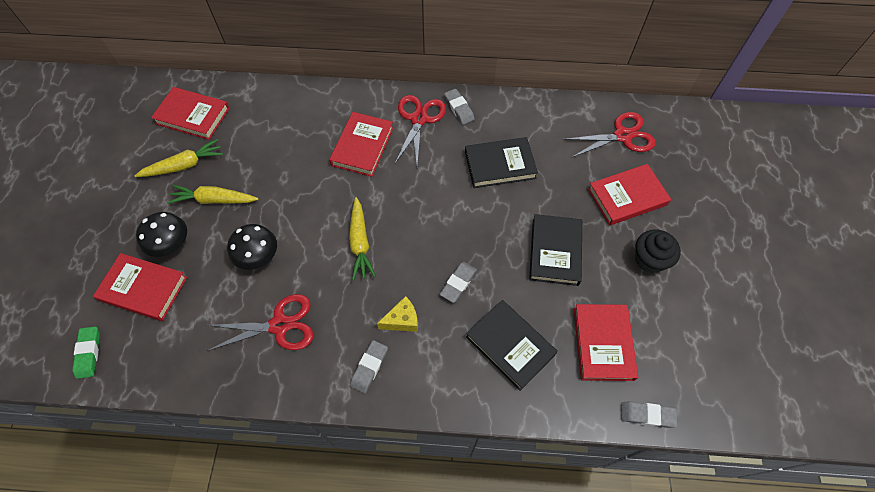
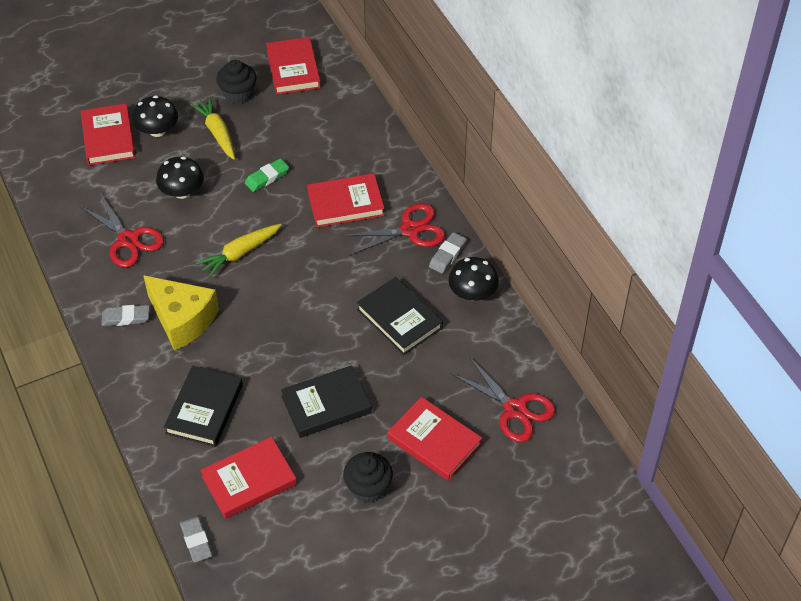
camera: 60 degrees right, 10 degrees down
(89, 353) = (37, 139): green eraser -> green eraser (267, 177)
(184, 165) = (238, 94): yellow carrot -> black cupcake
(402, 320) = (182, 320): yellow cheese -> yellow cheese, size x1.91
(458, 283) = (244, 343): grey eraser -> none
(504, 111) = (472, 293): none -> black mushroom

